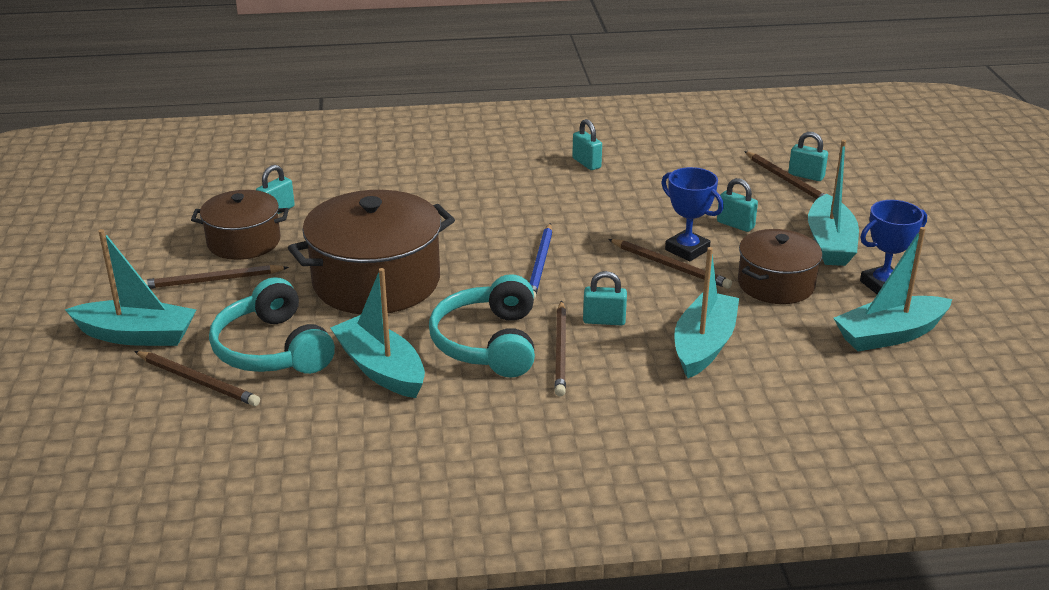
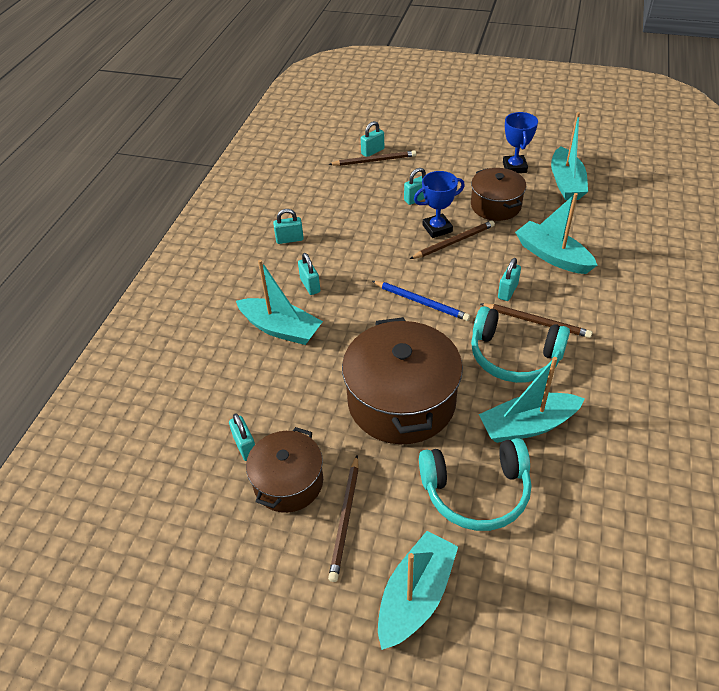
camera: 65 degrees left, 15 degrees up
(197, 381) = (506, 555): brown pencil -> none
(519, 192) = (310, 285): none -> turquoise padlock
(830, 243) = (459, 170): turquoise boat -> turquoise boat (280, 329)

